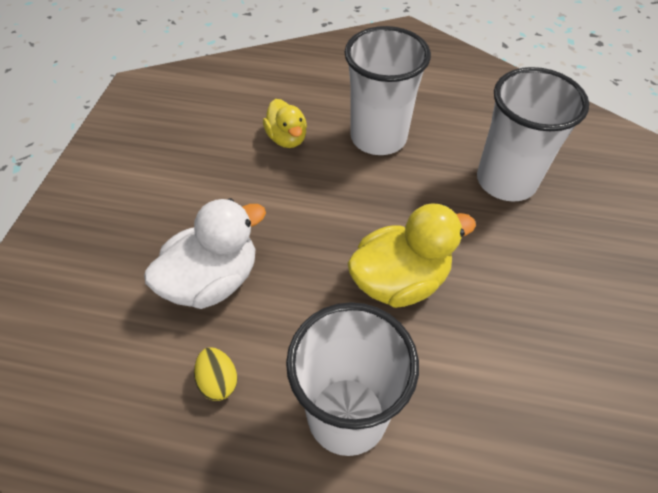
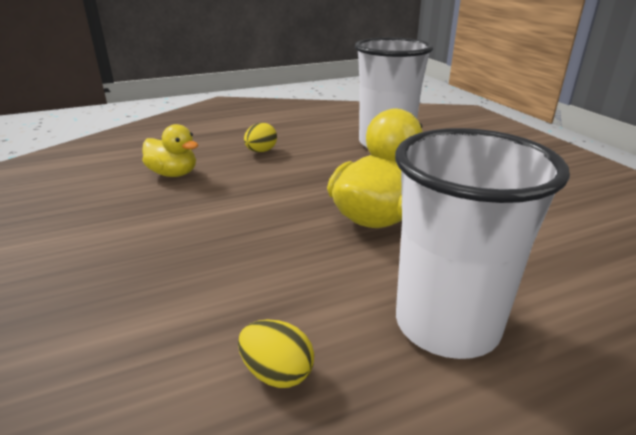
camera: 35 degrees left, 25 degrees down
(213, 280) = (183, 291): white duck -> none
(378, 137) = (261, 151): white cup -> yellow egg

